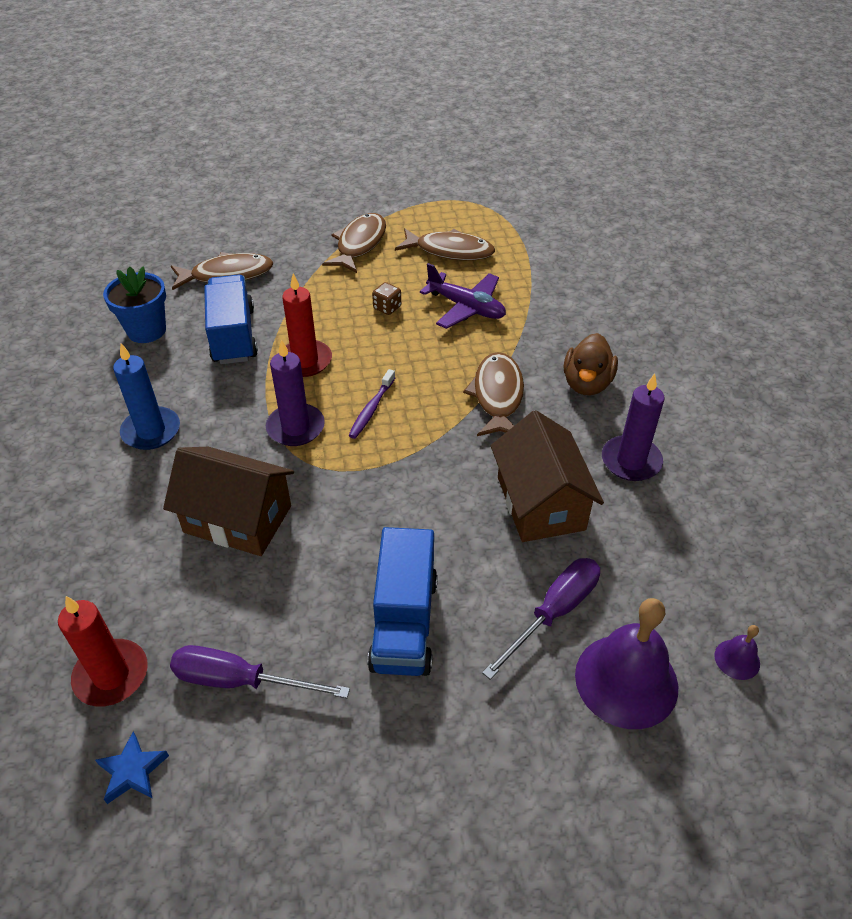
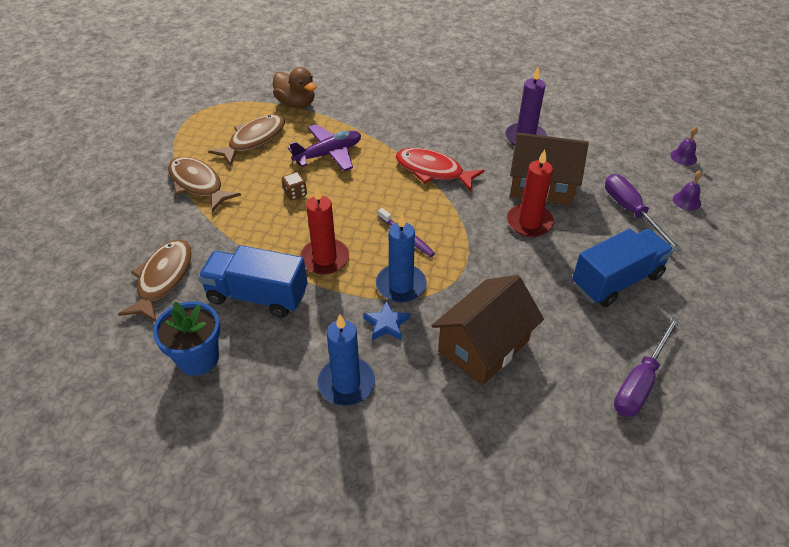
camera: 65 degrees left, 0 degrees up
(111, 675) = (613, 465): red candle -> red candle (529, 222)
(132, 771) = (703, 466): blue star -> blue star (386, 324)
(295, 427) = (401, 285): purple candle -> blue candle
(404, 623) = (616, 280): blue truck -> blue truck turned 60 degrees counterclockwise
(497, 395) = (433, 171): brown fish -> red fish
(587, 383) = (446, 129): brown duck -> brown duck (296, 103)
(626, 680) = (686, 201): purple bell -> purple bell, size x0.44

